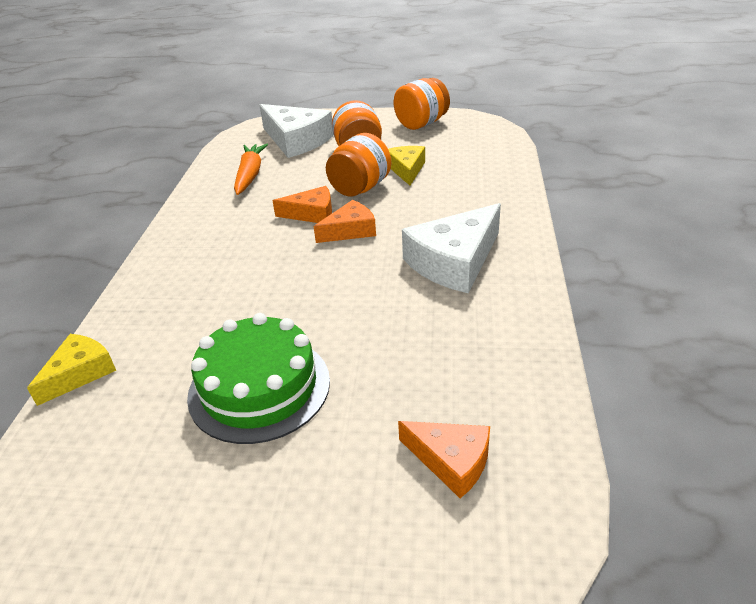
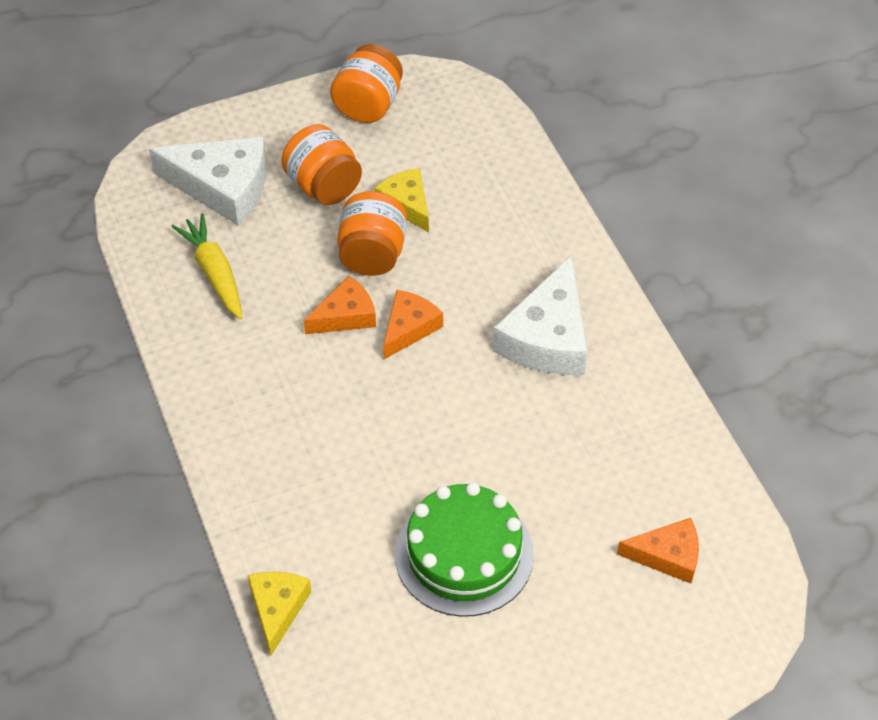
camera: 30 degrees left, 15 degrees up
(250, 175) = (214, 273): orange carrot -> yellow carrot

